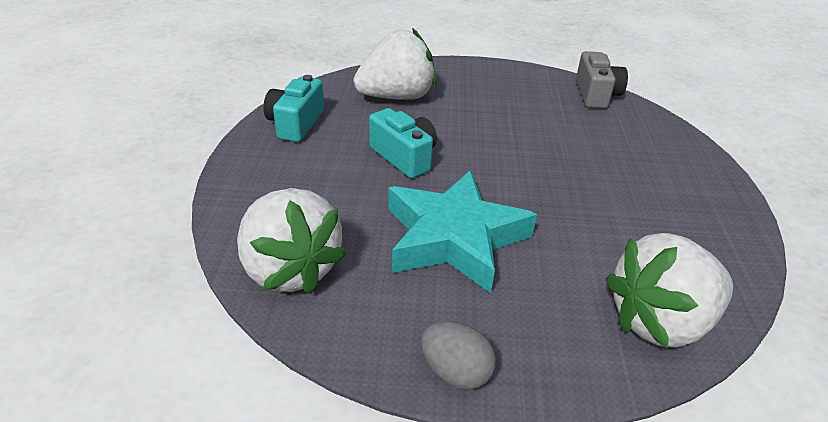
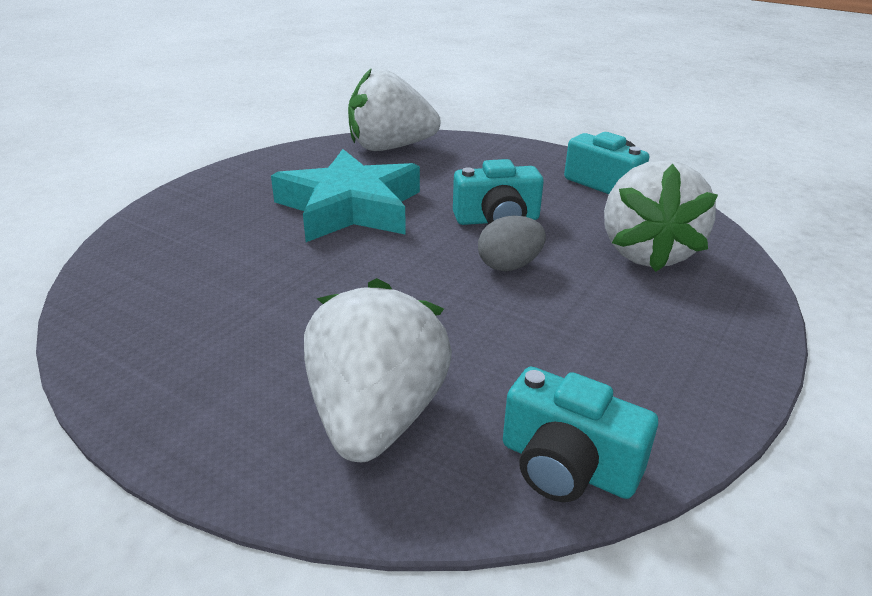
camera: 120 degrees right, 5 degrees down
(455, 372) = (235, 171): grey egg -> grey egg (509, 266)
(596, 95) = (567, 466): grey camera -> turquoise camera
(660, 322) = (140, 258): white strawberry -> white strawberry (376, 417)

